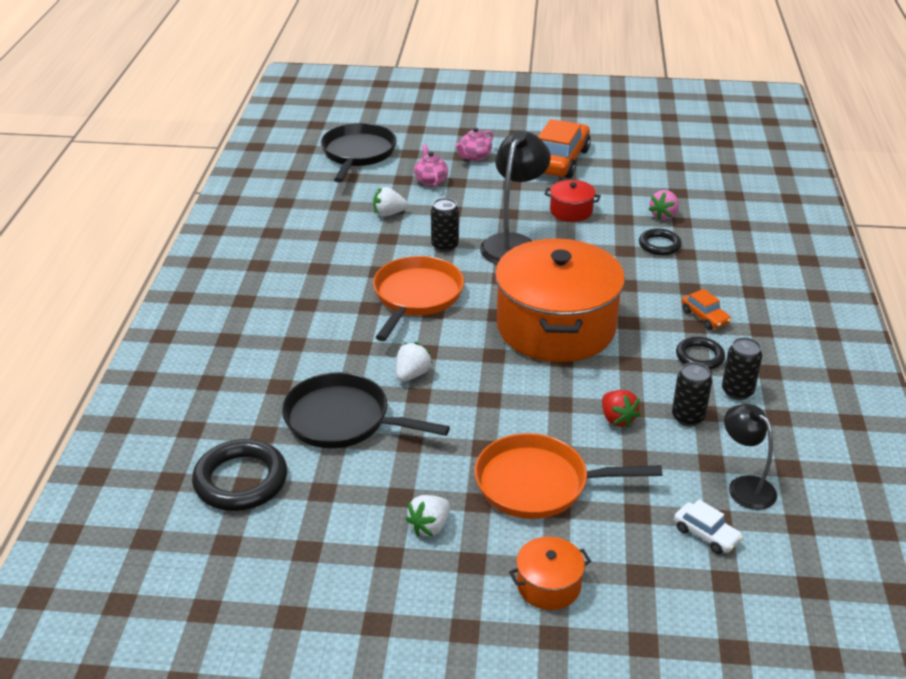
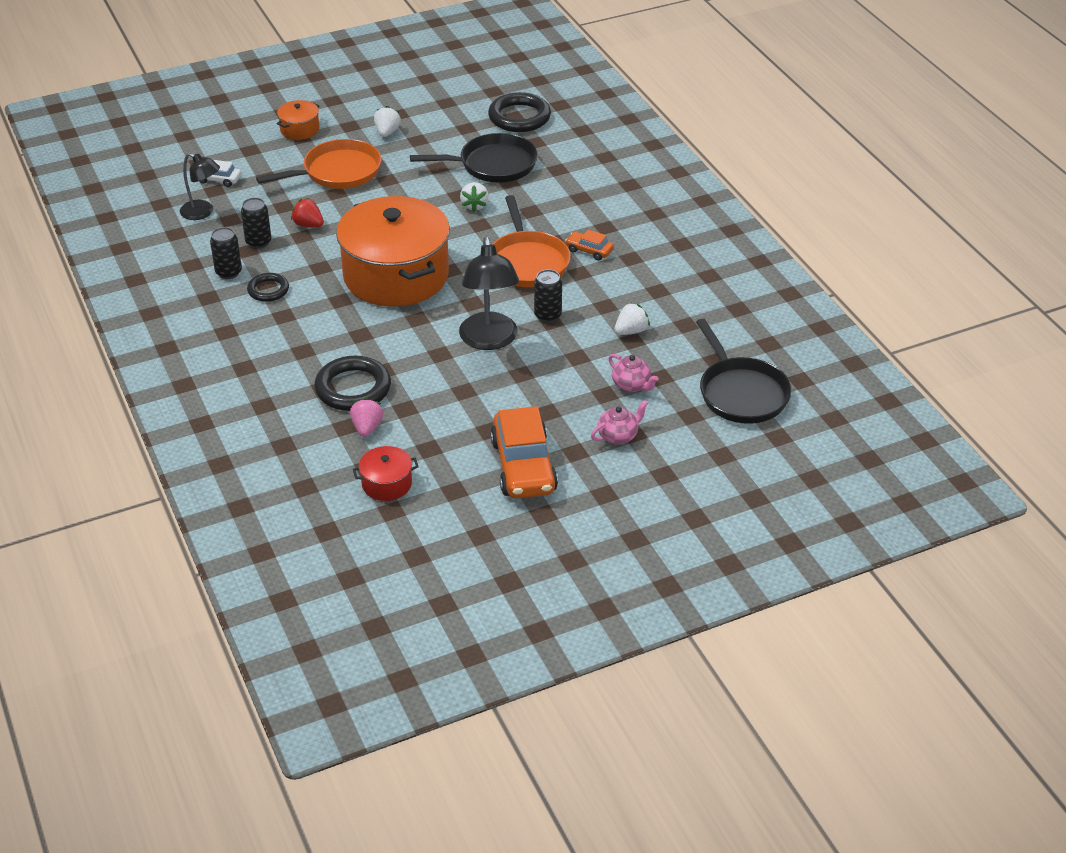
camera: 150 degrees right, 5 degrees up
(474, 157) = (618, 436): pink teapot -> pink teapot turned 45 degrees clockwise
(571, 211) = (463, 399): red pot -> red pot (387, 484)
(659, 245) = (353, 388): black ring -> black ring, size x1.71
(705, 317) = (278, 326): orange car -> orange car (589, 250)

